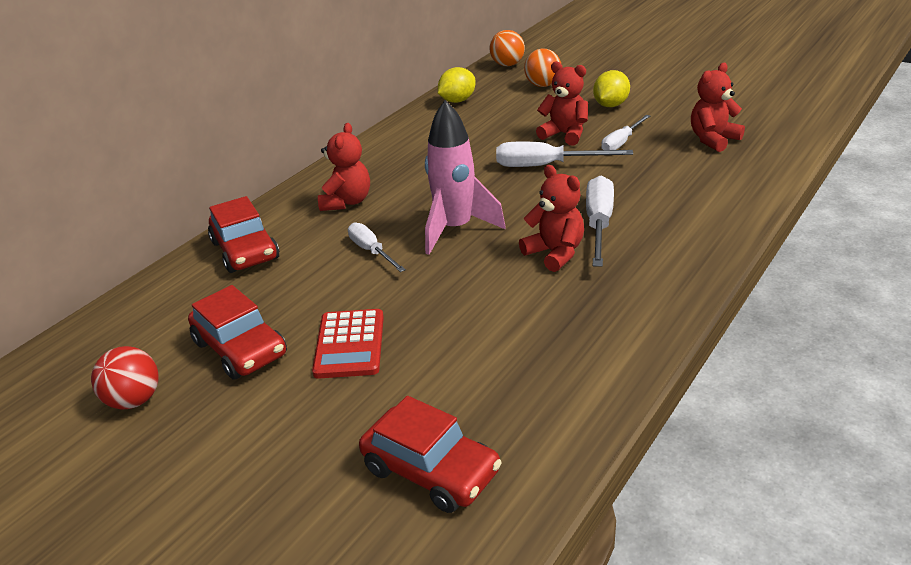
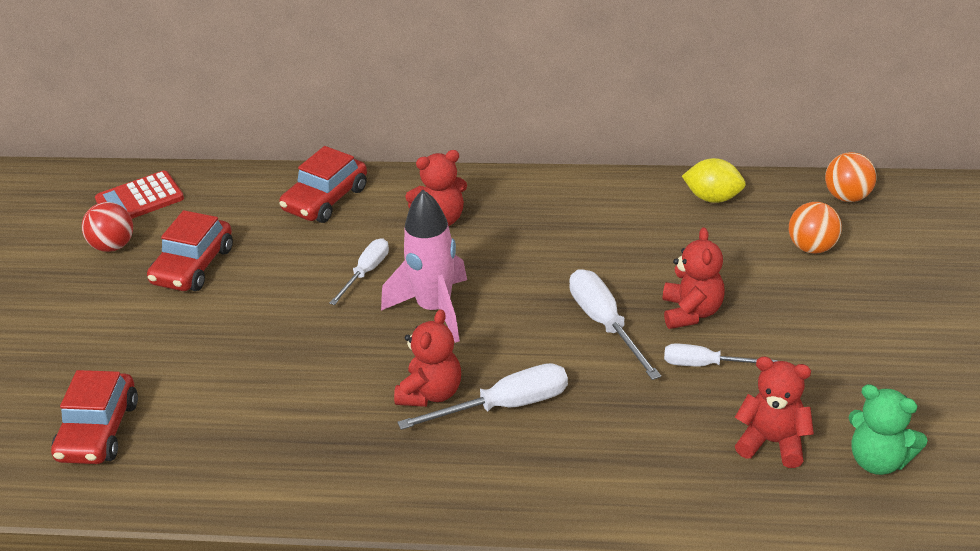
camera: 60 degrees right, 5 degrees up
(349, 344) = (225, 321): red calculator -> red calculator (139, 199)
(610, 105) = (801, 323): yellow lemon -> none
(751, 114) = (878, 460): none -> green teddy bear

